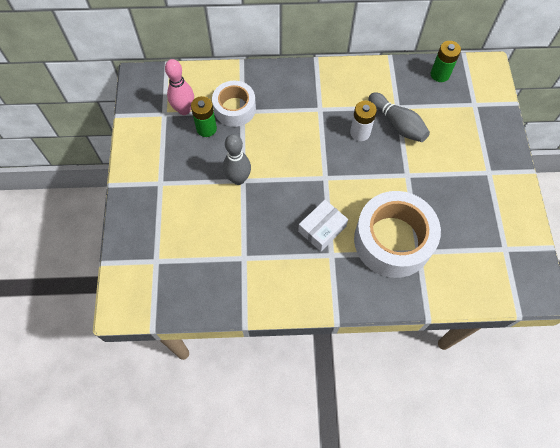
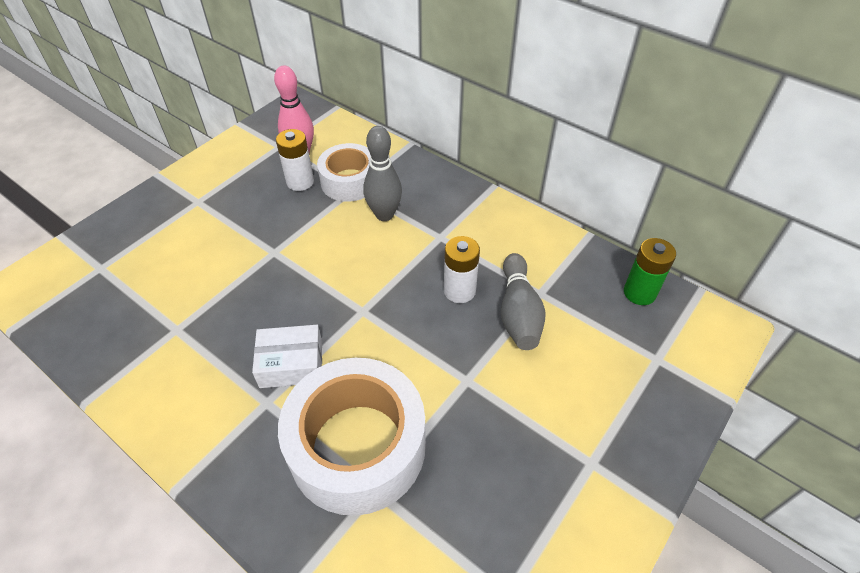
camera: 40 degrees right, 15 degrees down
(206, 128) = (300, 182): green battery -> white battery
(238, 179) = (271, 247): grey bowling pin -> grey bowling pin (384, 214)

